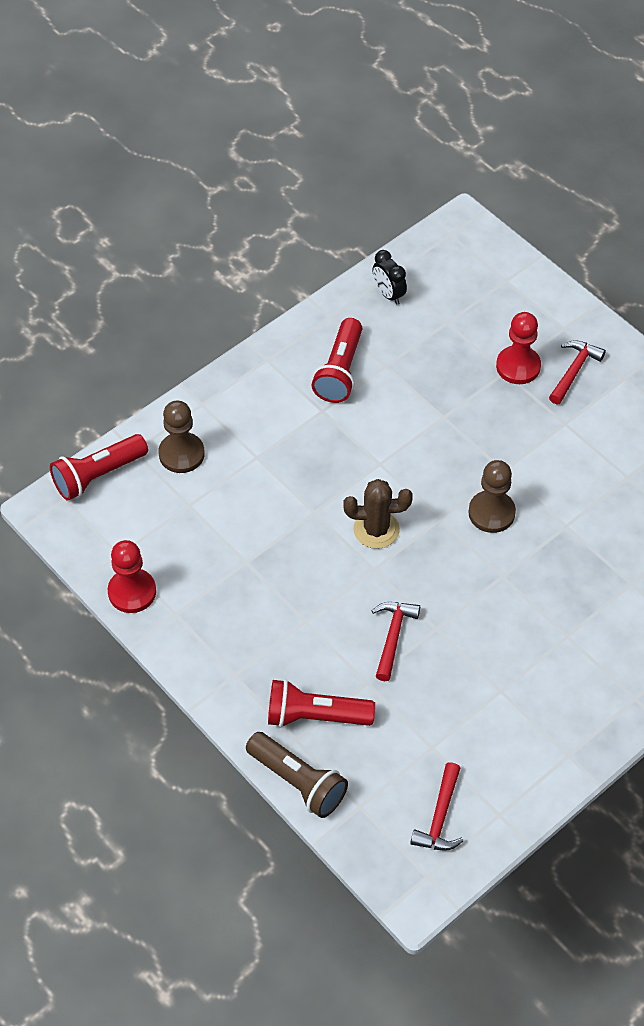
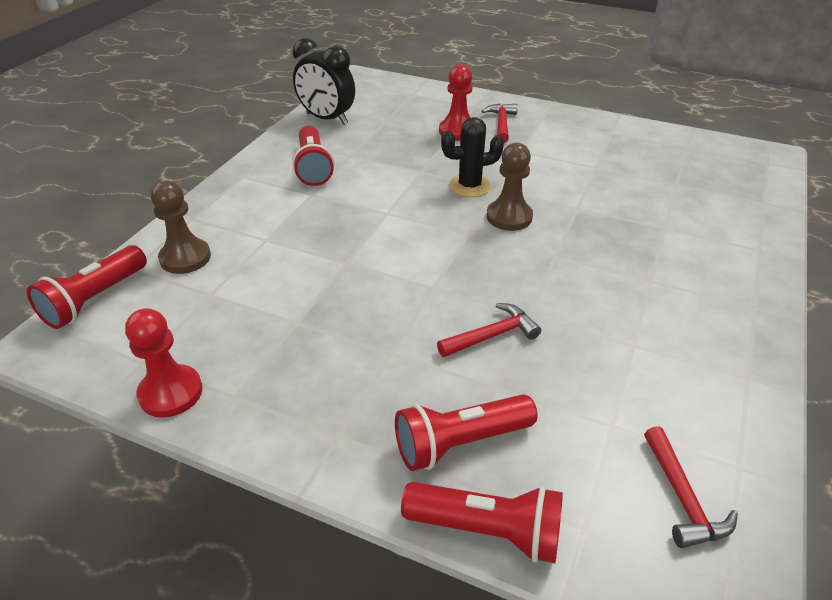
camera: 25 degrees left, 15 degrees down
(298, 782) = (487, 530): brown flashlight -> red flashlight
(376, 529) = (415, 257): brown cactus -> none
(388, 294) = (327, 119): black clock -> black clock, size x1.74
(393, 637) = (492, 335): red hammer -> red hammer turned 75 degrees clockwise
(479, 457) = (470, 186): none -> black cactus

